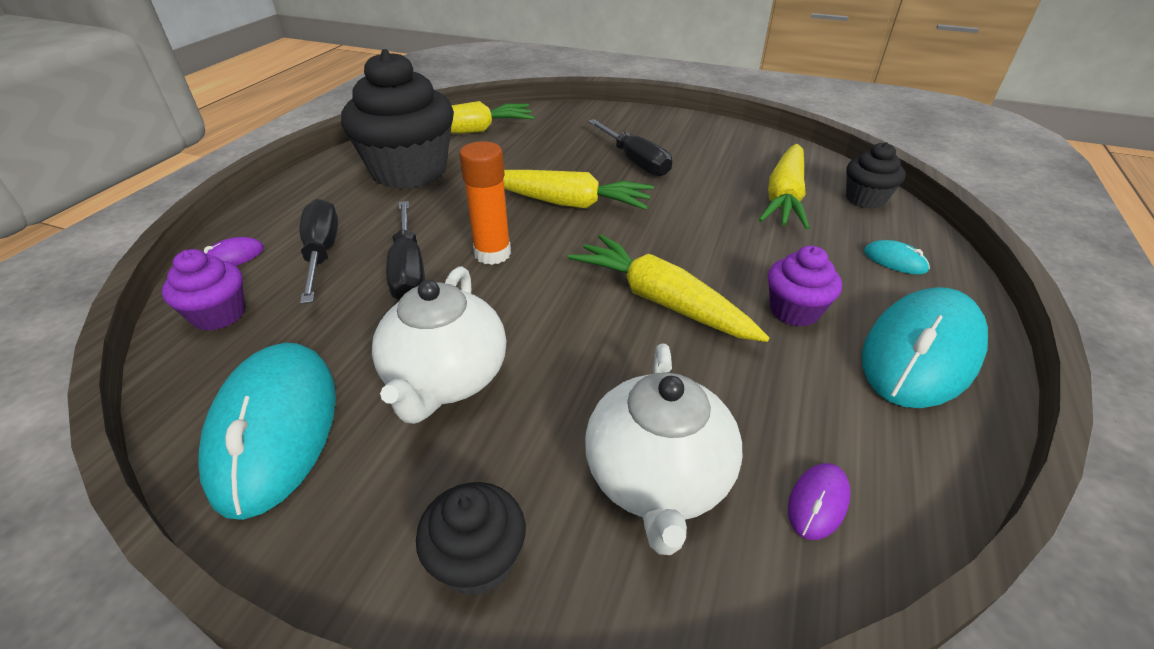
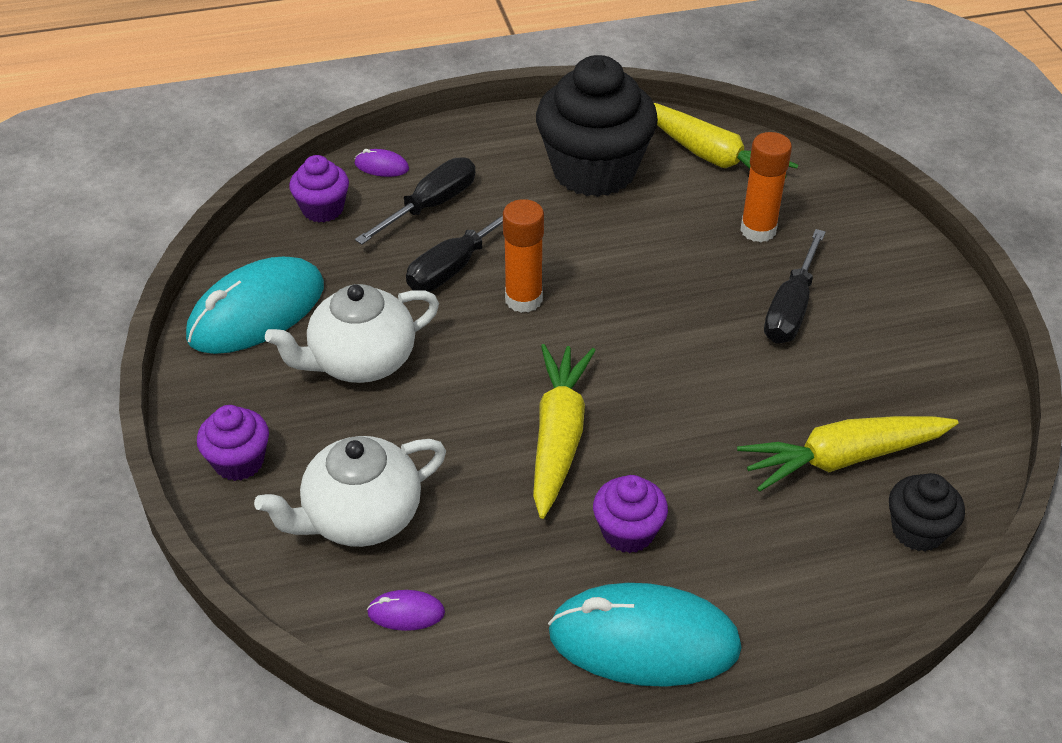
camera: 55 degrees right, 5 degrees up
(478, 560) = (239, 461): black cupcake -> purple cupcake
(553, 144) = (758, 230): none -> orange glue stick
(568, 203) = (653, 302): yellow carrot -> none
(894, 261) = (796, 588): turquoise mouse -> none

